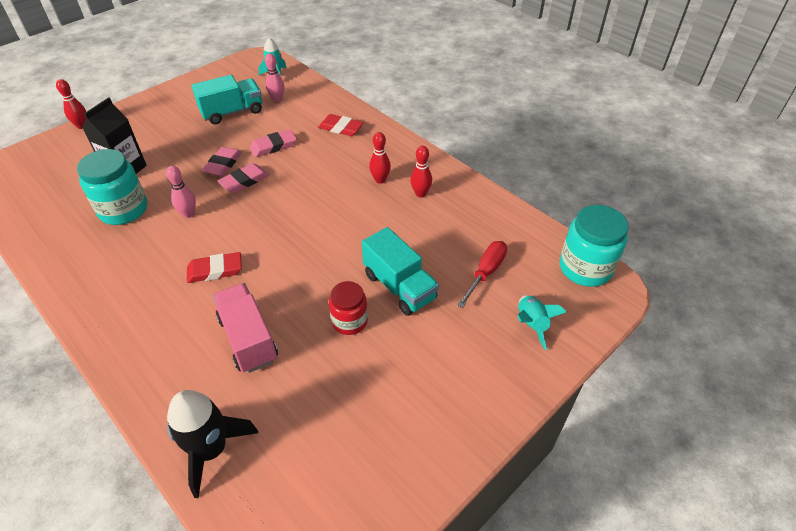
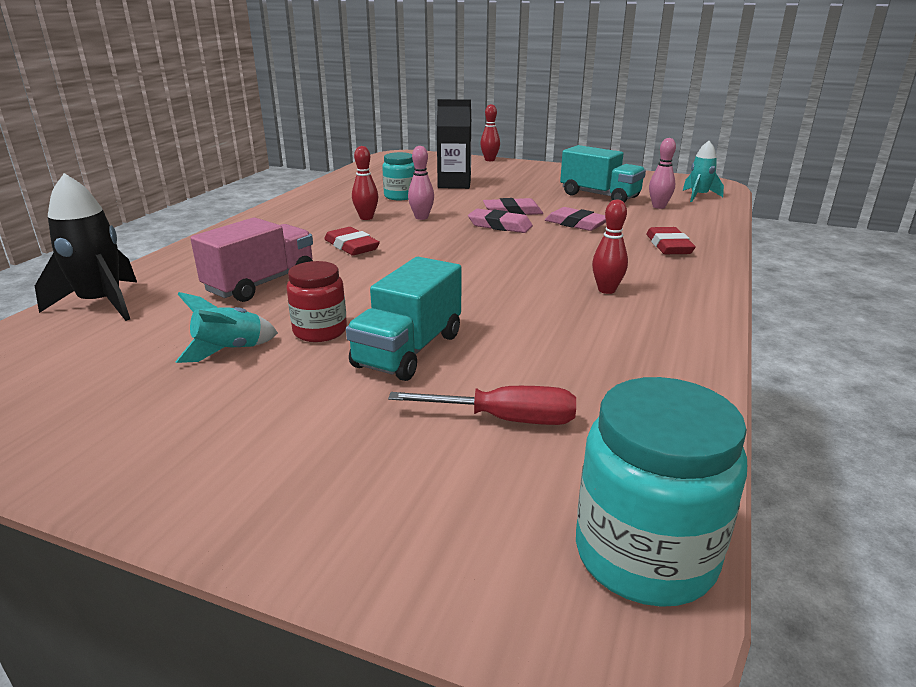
camera: 65 degrees right, 20 degrees down
(123, 210) = (400, 196): turquoise jar -> turquoise jar, size x0.63
(420, 194) = (619, 323): red bowling pin -> red bowling pin (366, 218)
(531, 324) = (414, 501): turquoise rocket -> turquoise rocket (229, 350)

